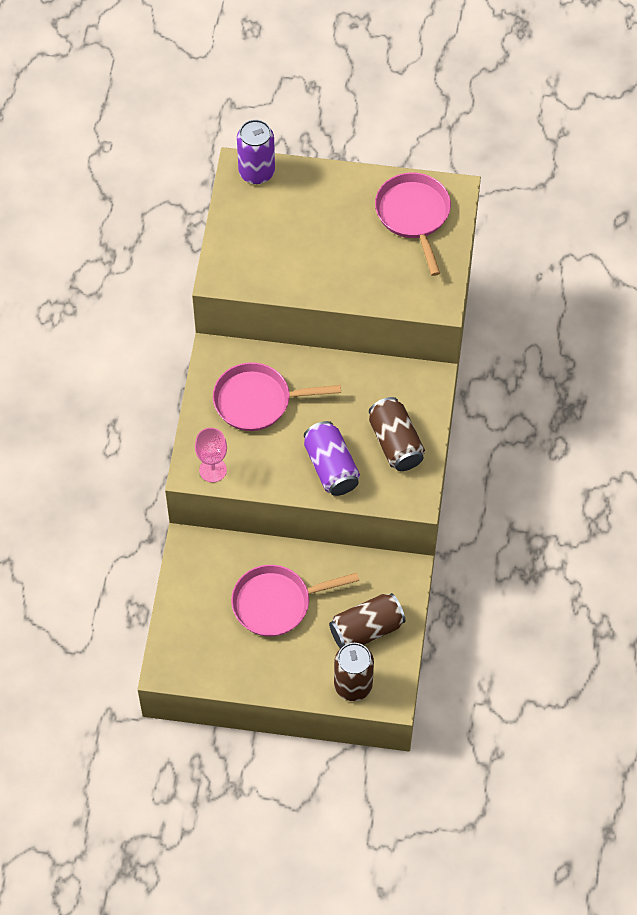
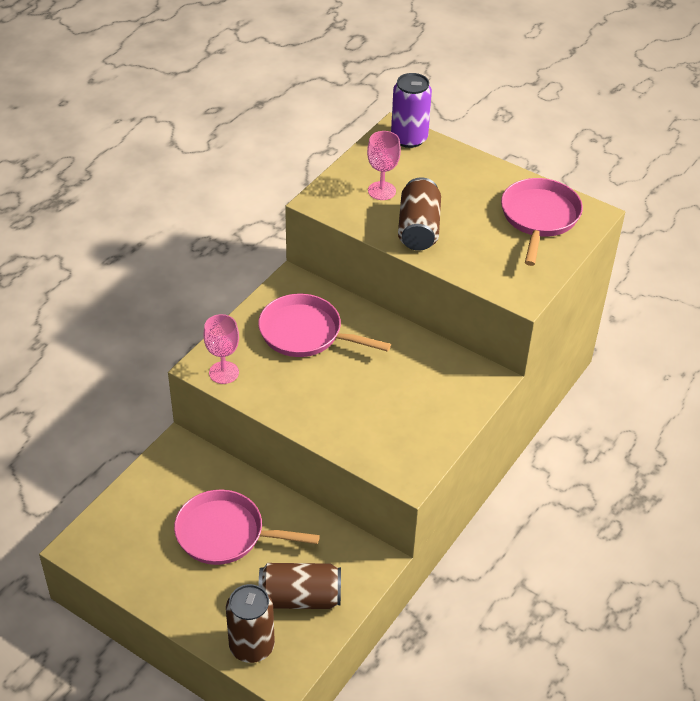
camera: 25 degrees right, 15 degrees down
(266, 243) = (382, 191): none -> pink goblet
(331, 467) = (340, 415): purple can -> none
(395, 443) = (418, 419): brown can -> brown can (418, 229)

